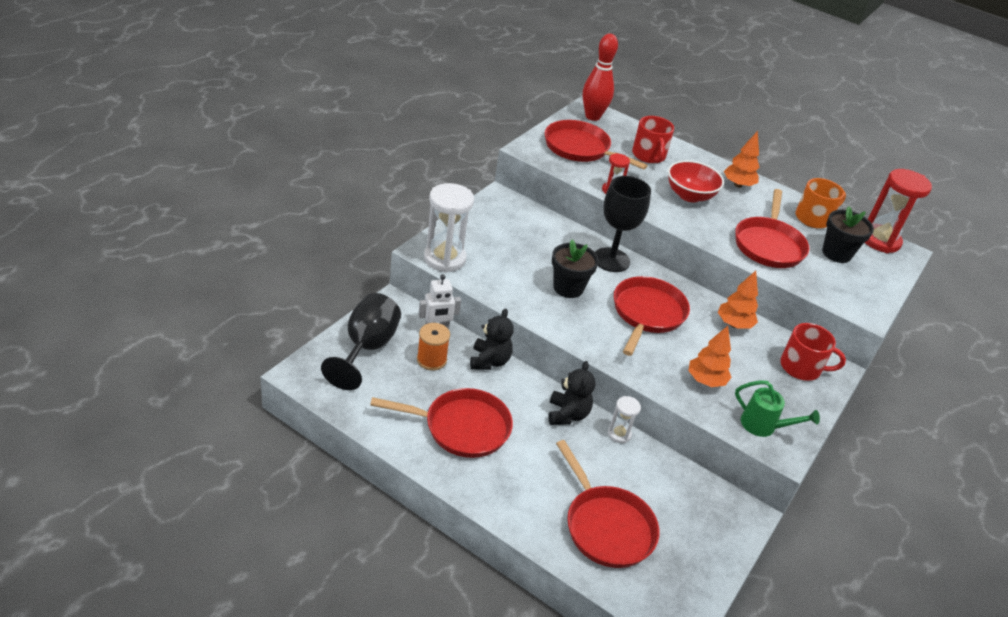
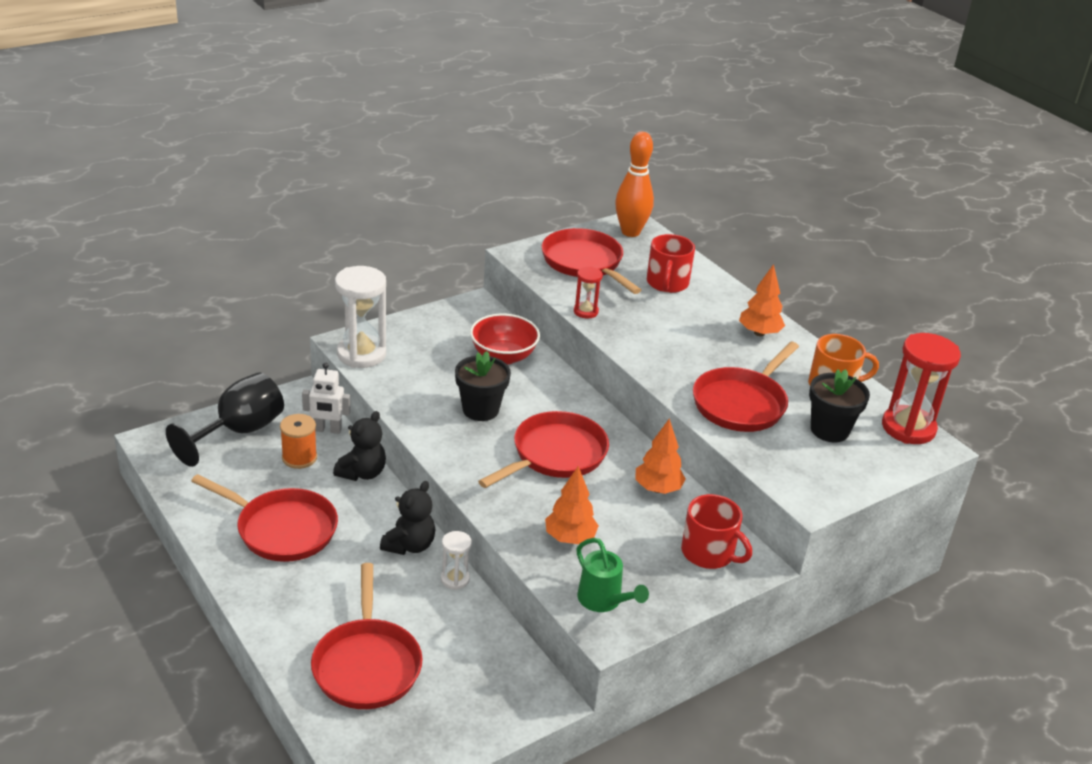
camera: 25 degrees right, 5 degrees down
(592, 116) = (630, 232): red bowling pin -> orange bowling pin
(611, 260) = (557, 391): black goblet -> none
(689, 195) = (682, 333): red bowl -> red bowl (503, 356)

